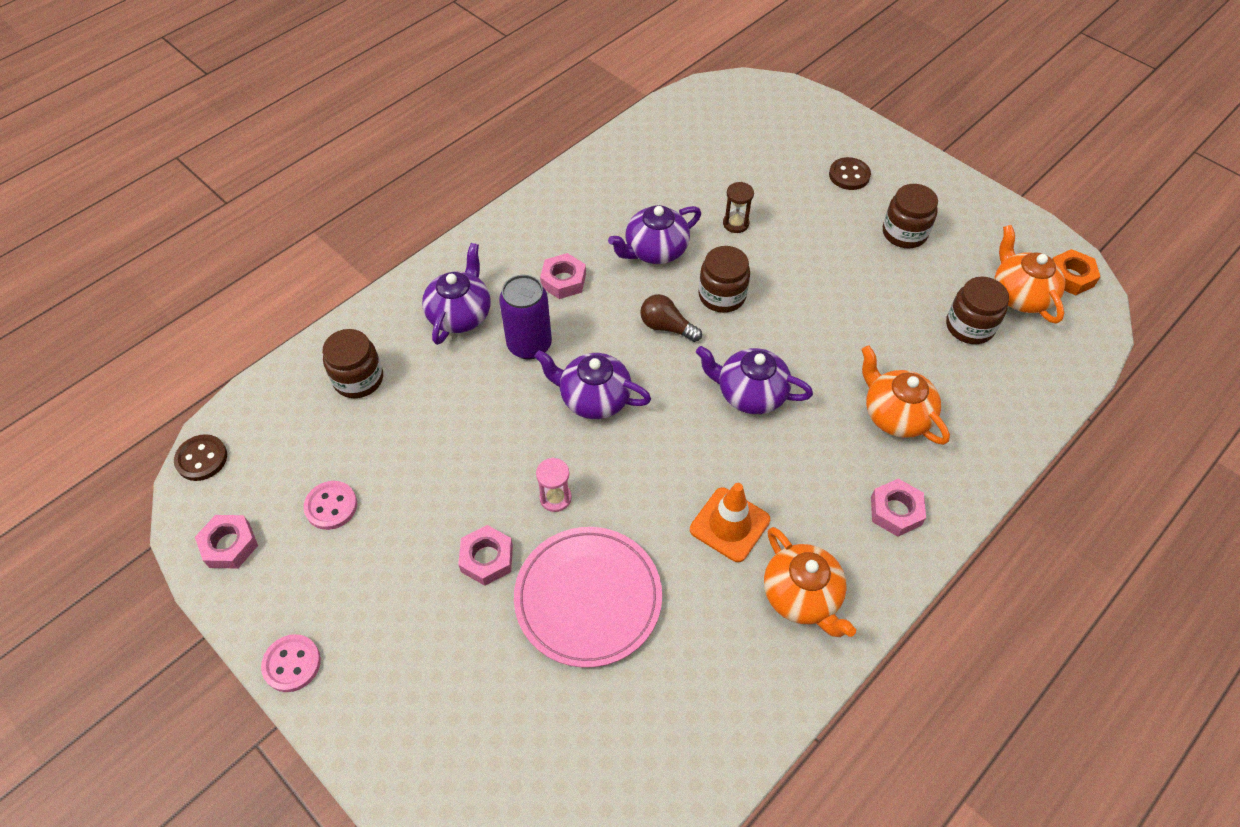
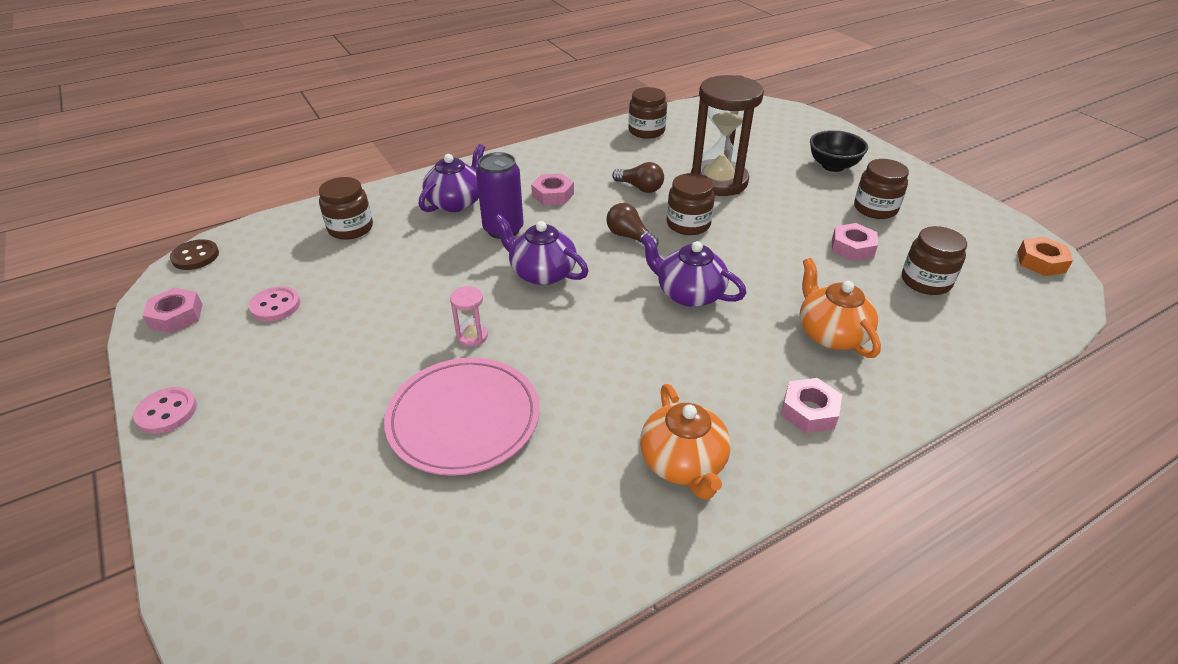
camera: 15 degrees right, 15 degrees down
(487, 558) = (386, 369): pink nut -> pink nut (852, 247)
(633, 155) = (646, 131): none -> brown jar
(655, 250) = (640, 188): purple teapot -> brown light bulb
(729, 524) = (630, 388): orange traffic cone -> none
(735, 223) = (718, 181): brown hourglass -> brown hourglass, size x2.44
(849, 175) = (833, 166): brown button -> black bowl
(1020, 295) = (984, 267): orange teapot -> none

